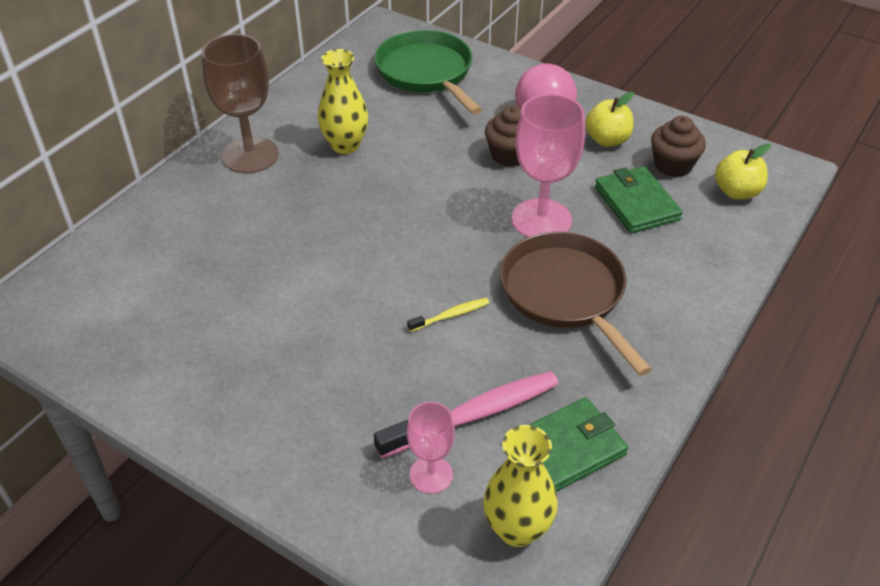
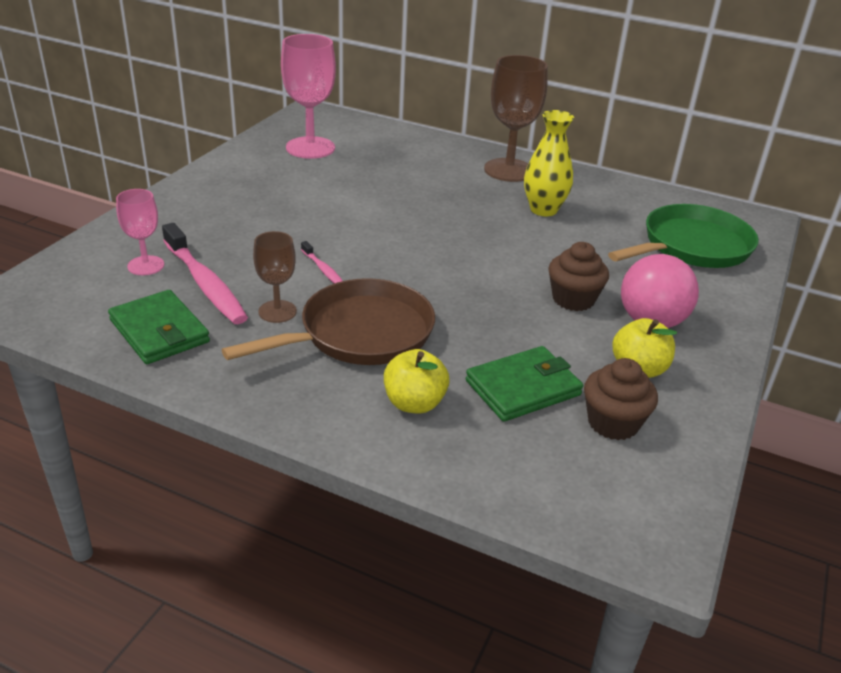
camera: 80 degrees right, 10 degrees down
(450, 315) = (323, 270): yellow toothbrush -> pink toothbrush
(517, 529) = (82, 305): yellow vase -> none
(529, 353) = (277, 311): none -> brown goblet
(541, 219) = (471, 319): pink goblet -> pink goblet (310, 148)
(736, 192) = (581, 480): yellow apple -> yellow apple (414, 403)

